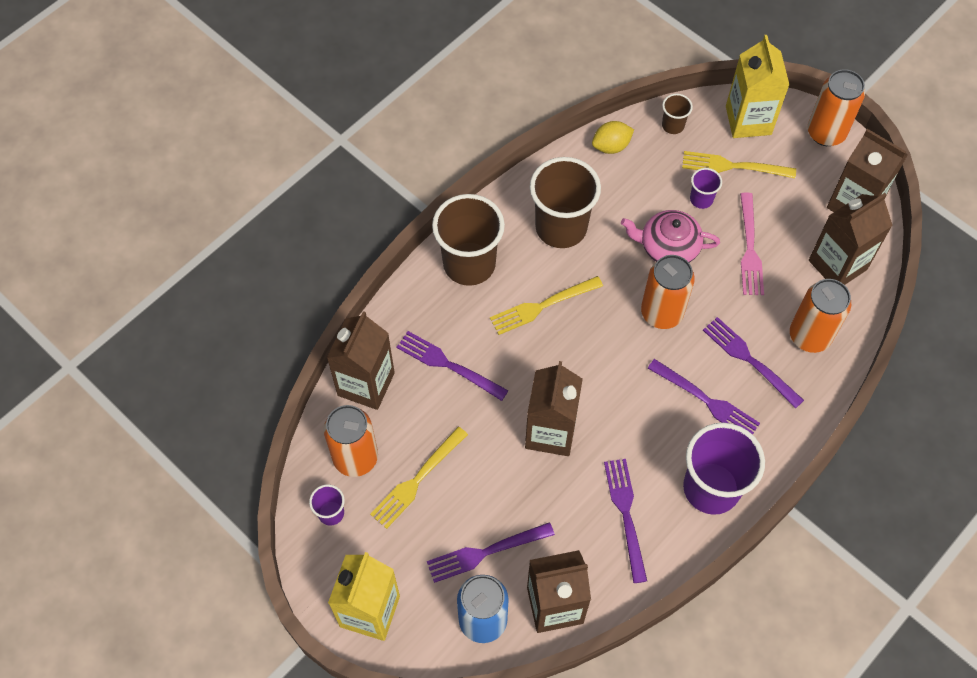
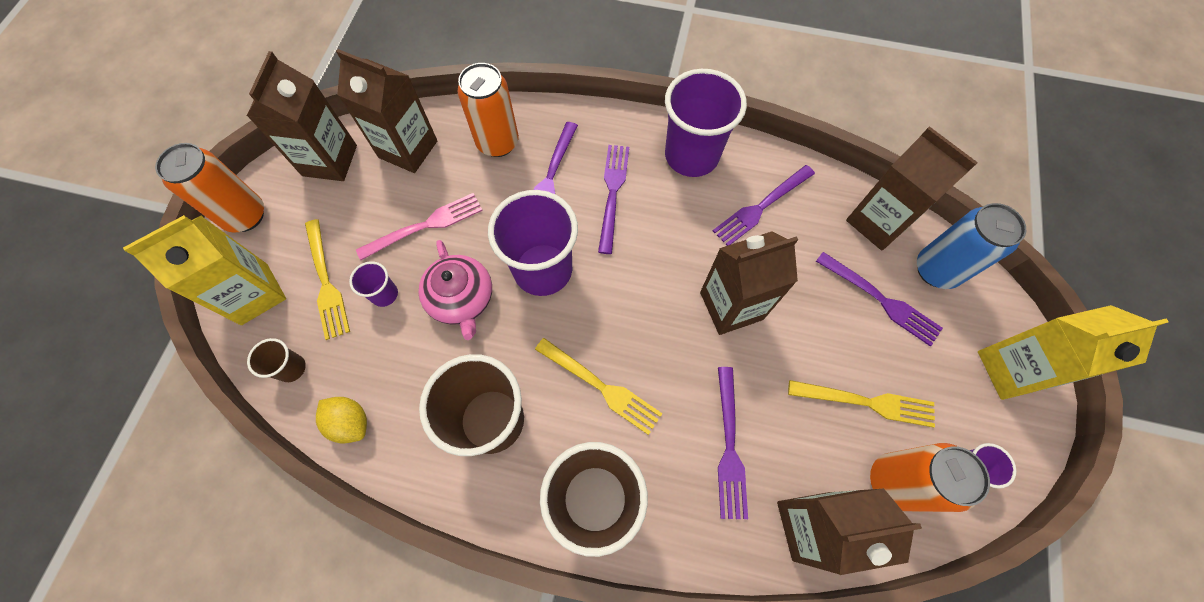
camera: 120 degrees left, 5 degrees up
(661, 313) = (543, 270): orange can -> purple cup

